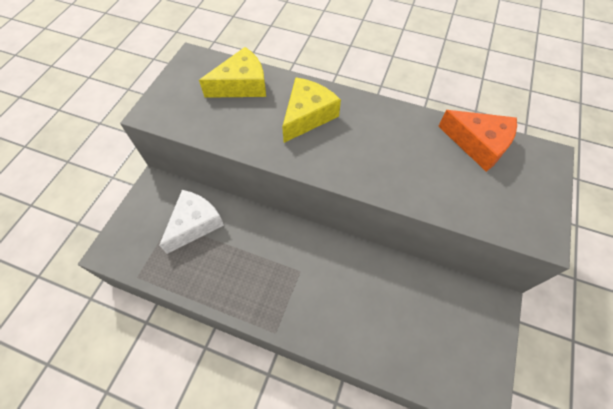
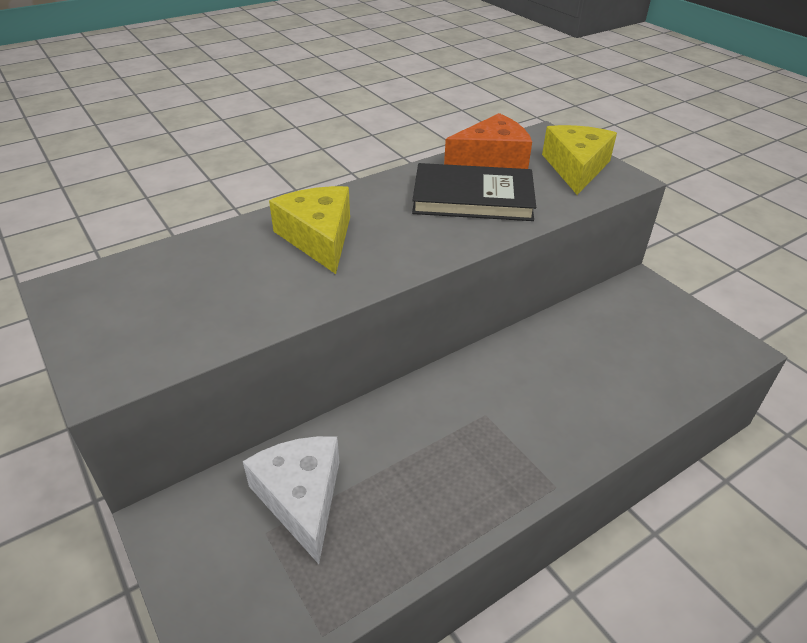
camera: 55 degrees left, 20 degrees down
(241, 85) = (191, 266): yellow cheese -> yellow cheese (576, 168)
(418, 160) = (473, 198): none -> black book

